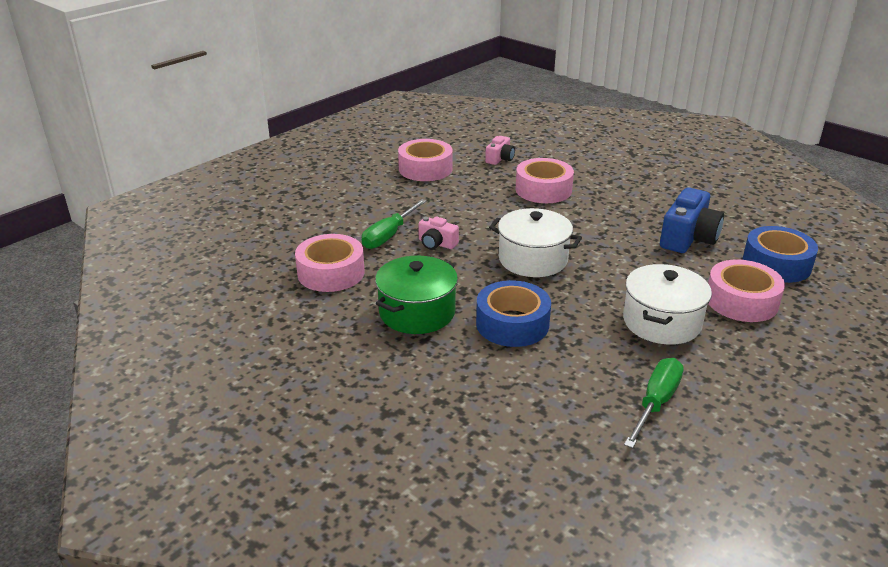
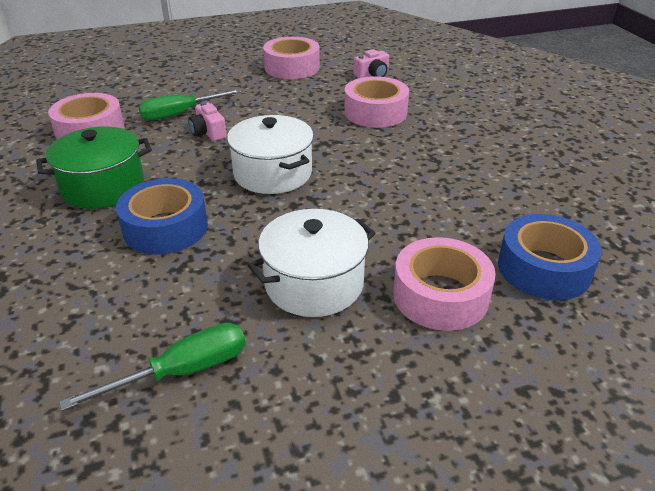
camera: 30 degrees right, 5 degrees up
(688, 238) = (469, 203): blue camera -> none

